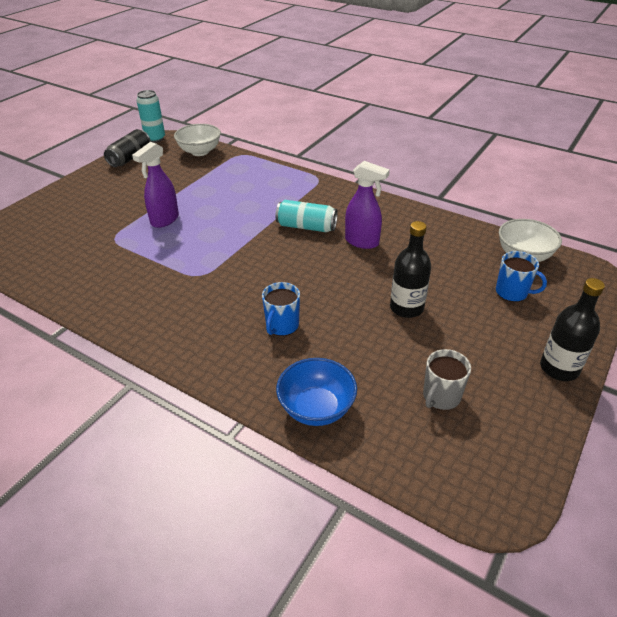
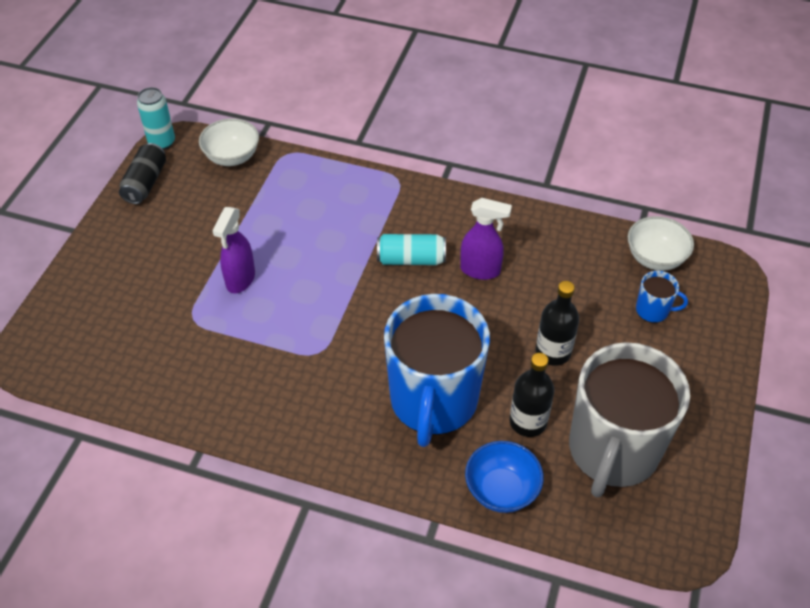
camera: 15 degrees left, 10 degrees up
(282, 325) = (433, 401): blue mug -> blue mug, size x2.50
(441, 397) = (612, 451): grey mug -> grey mug, size x2.50
(559, 368) = (713, 395): black bottle -> black bottle (528, 422)

